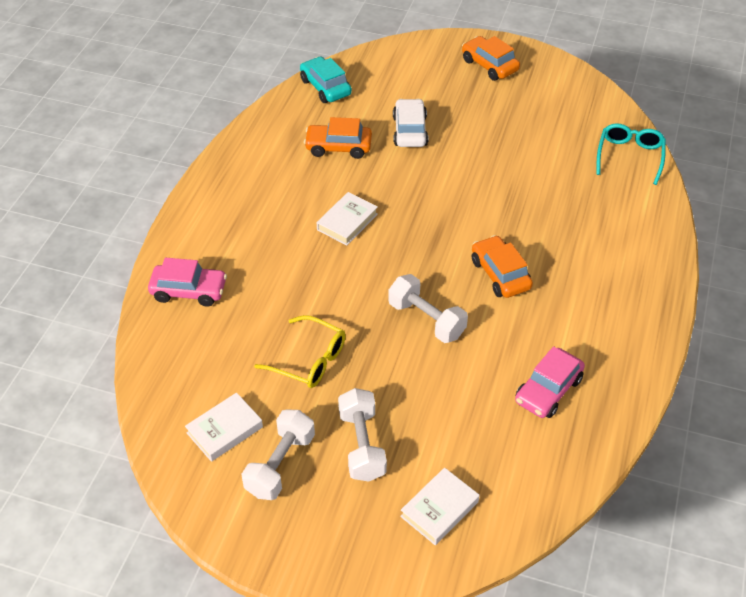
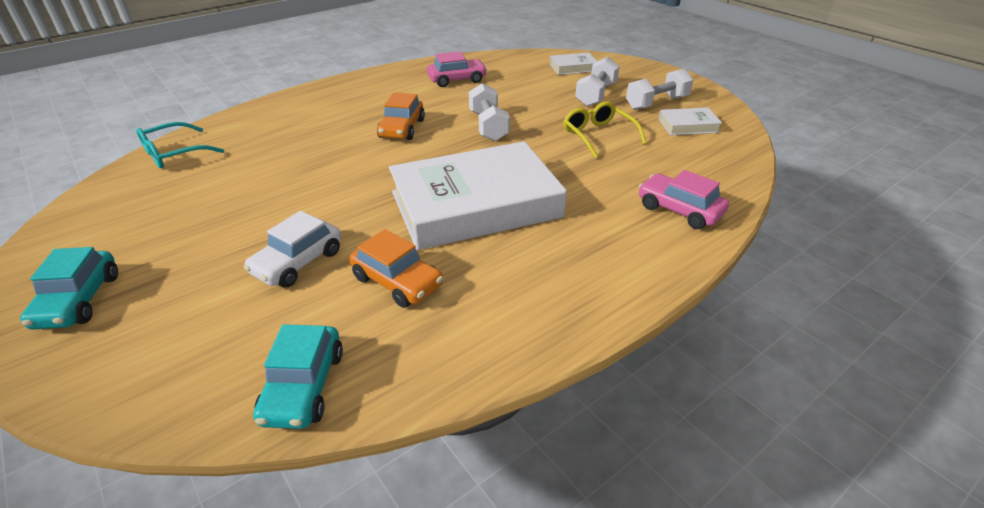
camera: 145 degrees left, 10 degrees down
(347, 222) = (475, 204): white book -> white book, size x2.39
(489, 65) = (79, 300): orange car -> turquoise car

